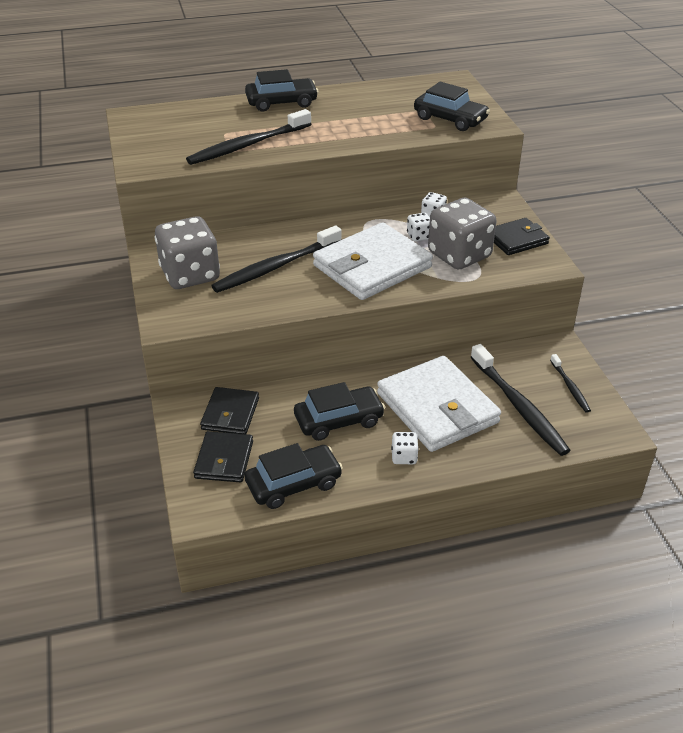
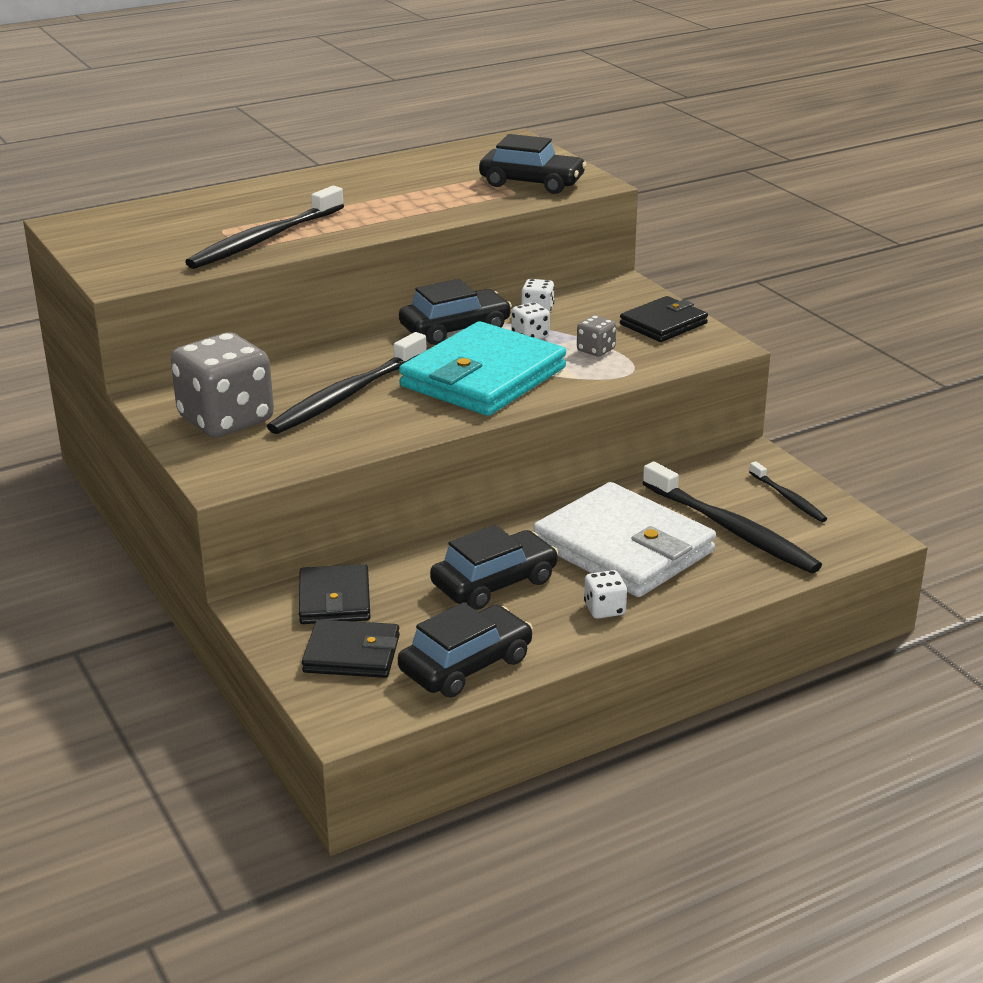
camera: 15 degrees left, 10 degrees down
(224, 460) = (352, 654): black wallet -> black wallet turned 75 degrees counterclockwise
(281, 102) = (285, 187): black car -> black car (455, 329)
(372, 266) = (483, 377): white wallet -> turquoise wallet
(459, 255) = (596, 350): grey dice -> grey dice, size x0.43

